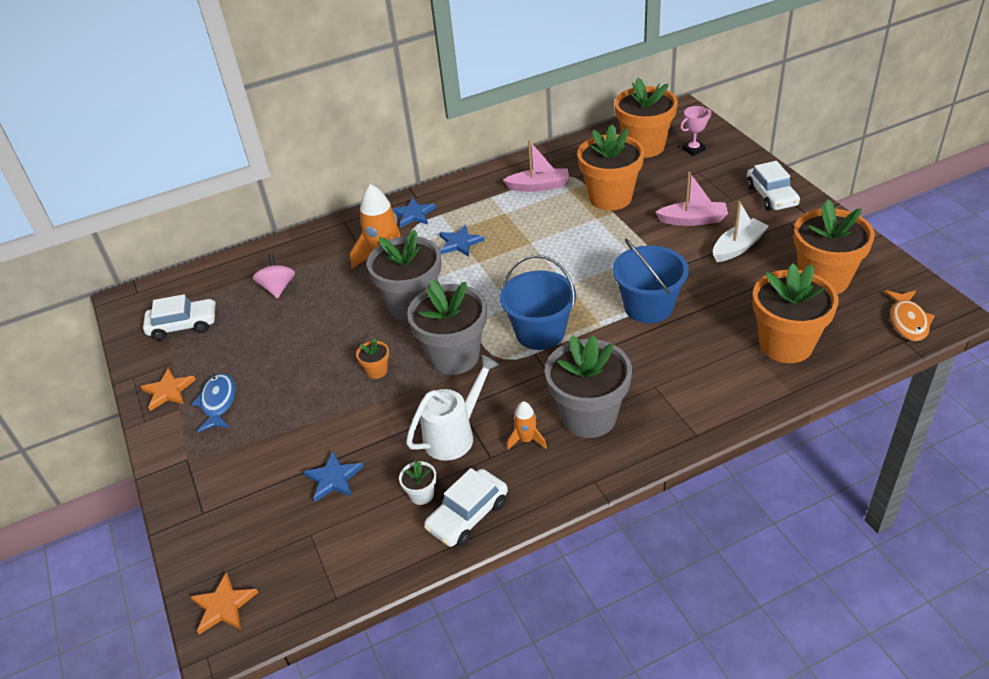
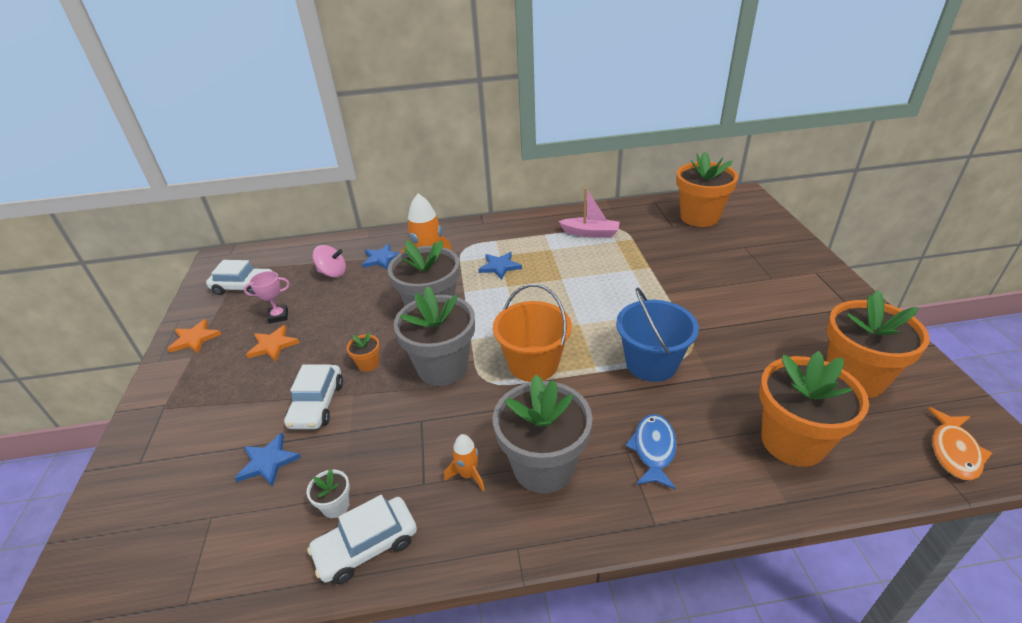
camera: 15 degrees right, 5 degrees down
(218, 402) = (224, 359): blue fish -> blue fish (653, 450)
(223, 606) = (84, 573): orange star -> orange star (273, 345)
(278, 288) = (333, 273): pink spinning top -> pink spinning top turned 90 degrees clockwise
(413, 214) = (473, 236): blue star -> blue star (381, 259)
(454, 435) = (401, 449): white watering can -> none
(540, 332) = (533, 364): blue bucket -> orange bucket
(610, 197) = (651, 254): orange flower pot -> none
(693, 150) = (746, 227): pink trophy -> pink trophy (278, 316)
(693, 220) = (726, 289): pink boat -> none
(738, 247) = (765, 324): white boat -> none
(771, 196) = (814, 282): white car -> white car (317, 404)

